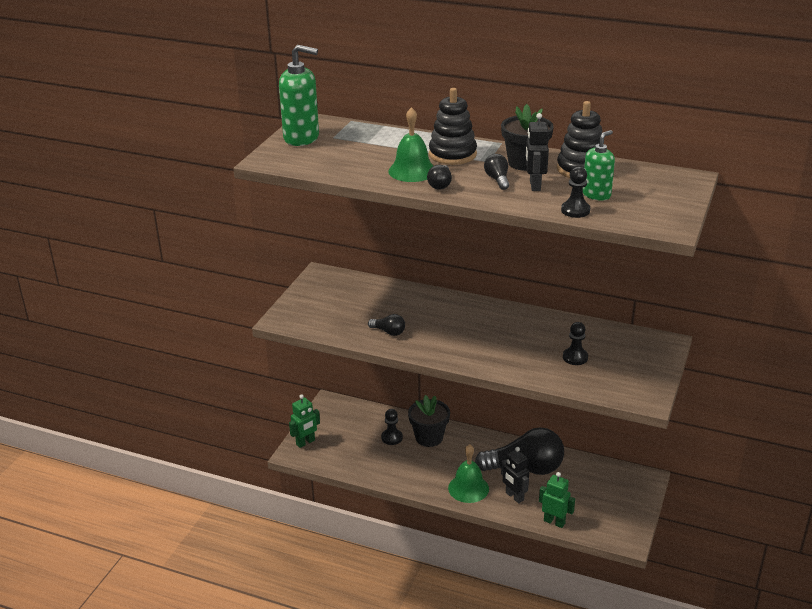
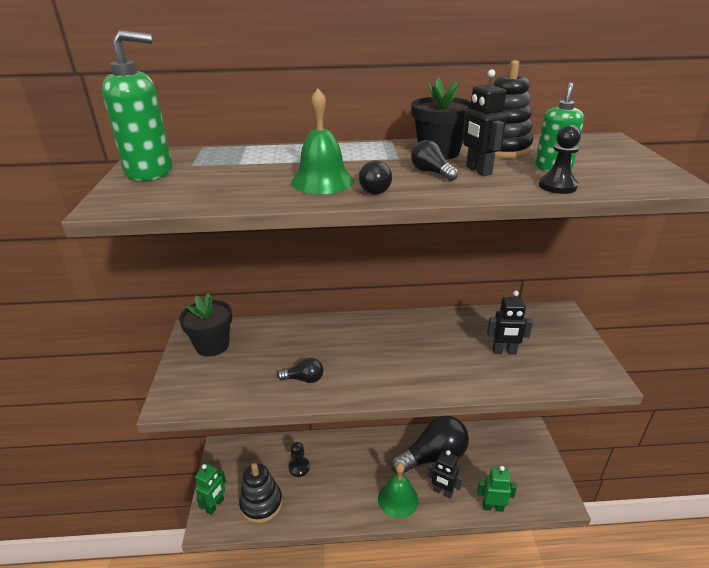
camera: 25 degrees left, 0 degrees up
(429, 437) = (333, 454): black flower pot -> black flower pot (212, 345)
(452, 154) = (352, 158): black stacking toy -> black stacking toy (261, 503)
(575, 357) = (504, 352): black pawn -> black robot

